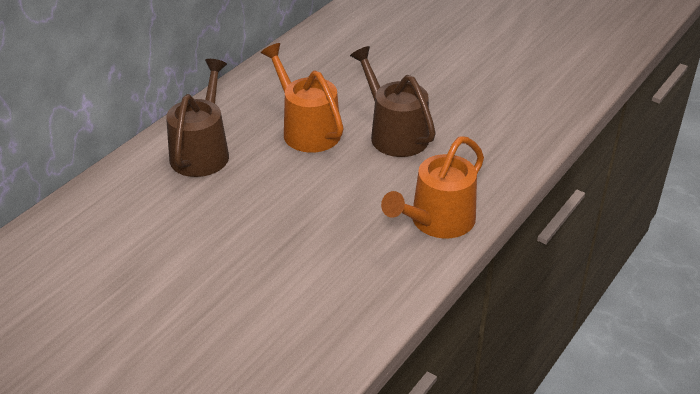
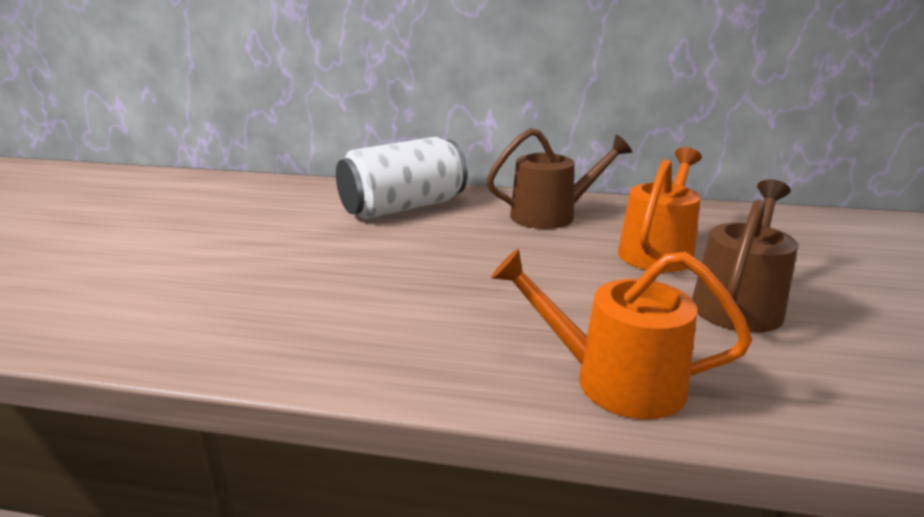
camera: 65 degrees right, 15 degrees down
(102, 233) = (403, 208): none -> white can

